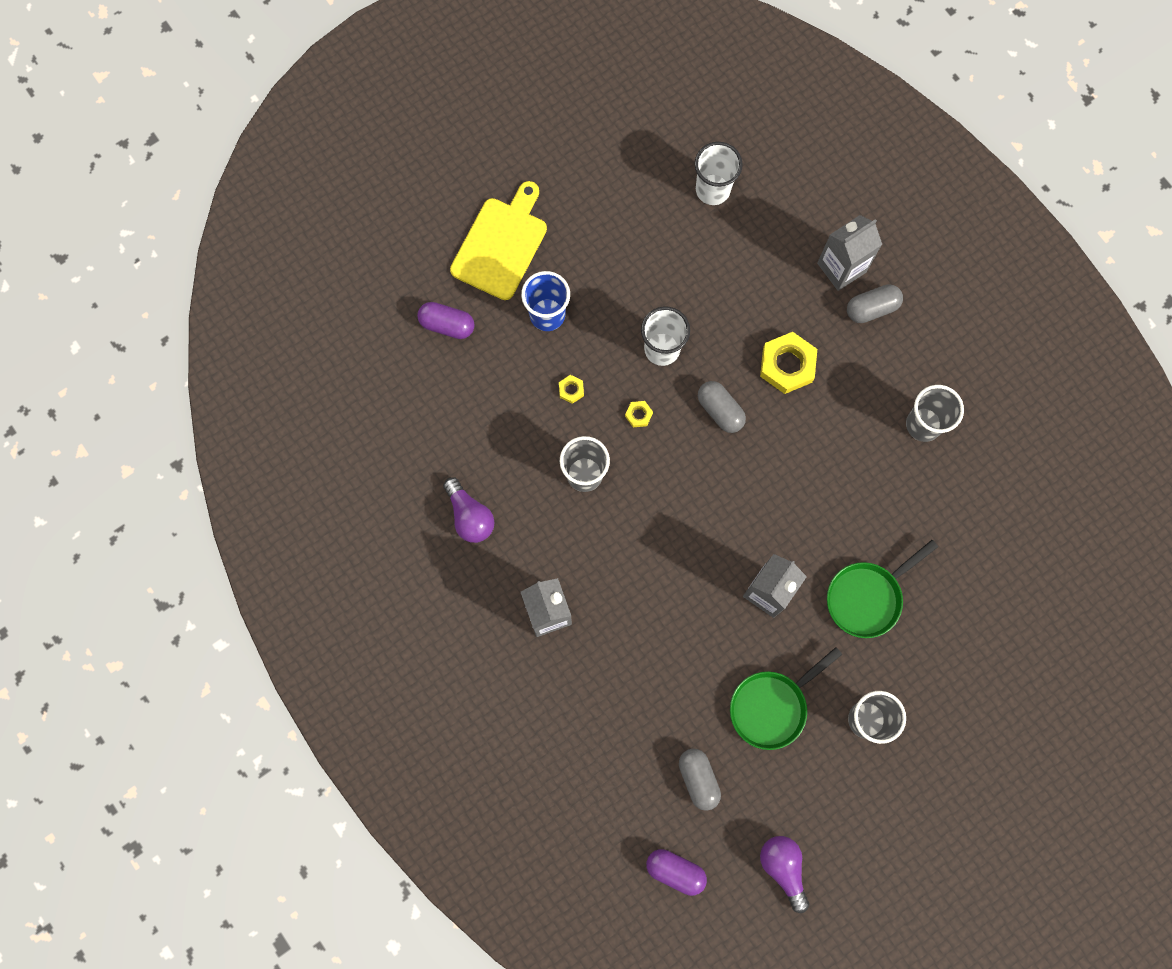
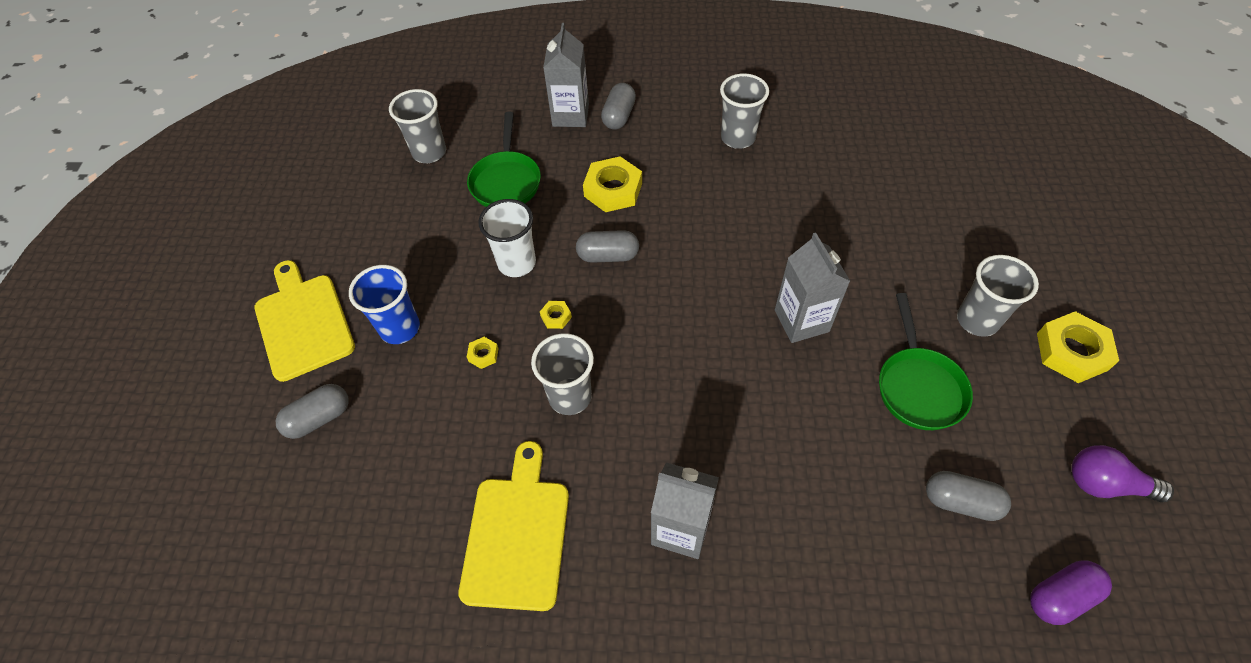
camera: 50 degrees left, 20 degrees down
(447, 325) = (319, 418): purple capsule -> grey capsule
(469, 516) = (517, 535): purple light bulb -> yellow cutting board
(712, 189) = (429, 152): white cup -> grey cup
(867, 597) = (859, 253): green pan -> green pan (506, 181)
(887, 801) = (1072, 351): none -> yellow nut

